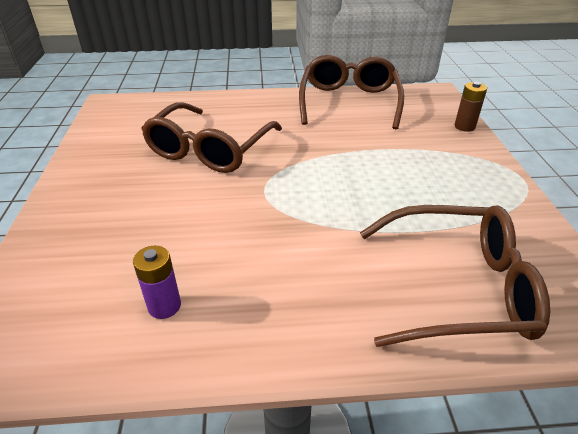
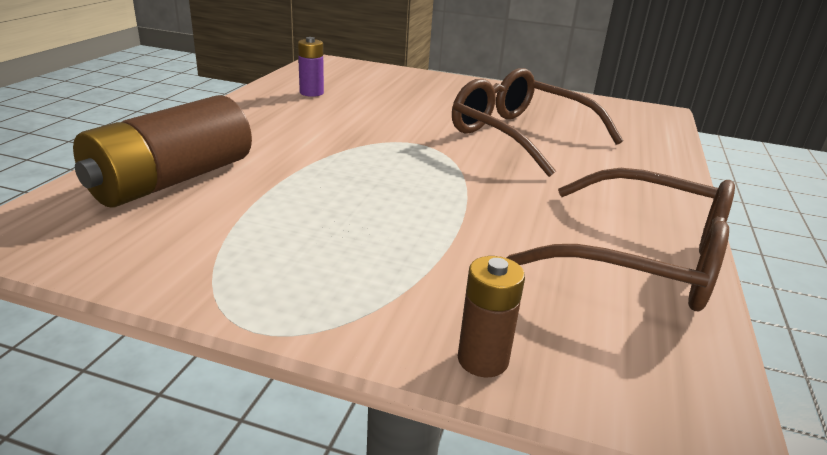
camera: 110 degrees right, 10 degrees down
(457, 287) = (172, 180): brown glasses -> brown battery

